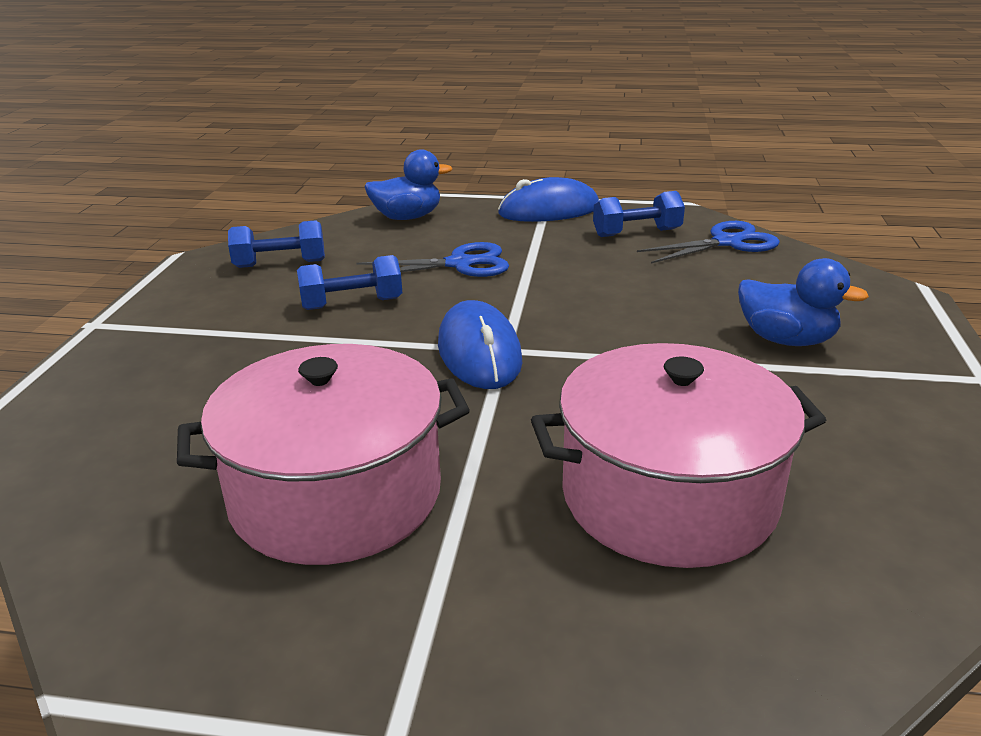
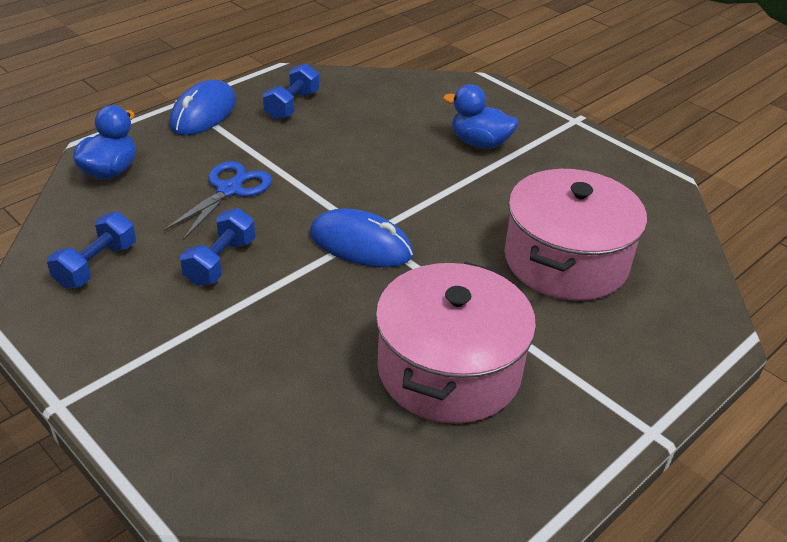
camera: 55 degrees left, 10 degrees up
(727, 242) = (353, 88): blue scissors -> none
(786, 340) = (479, 143): blue duck -> blue duck turned 135 degrees counterclockwise

